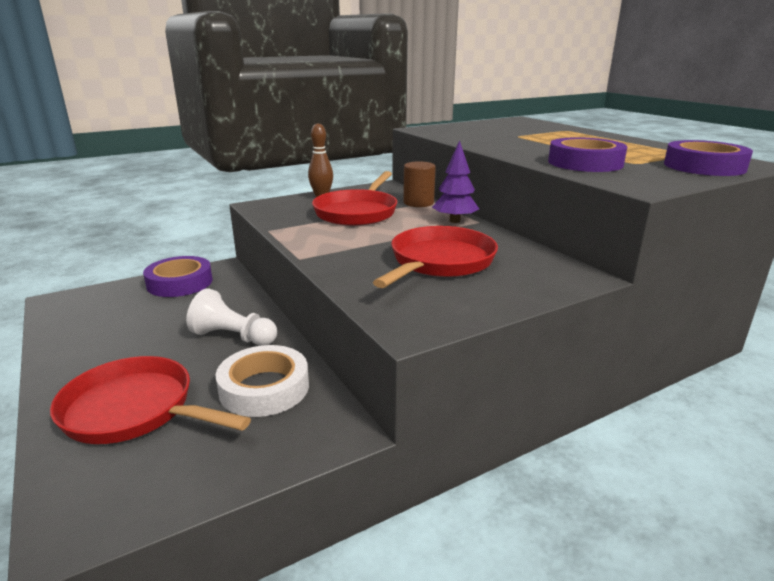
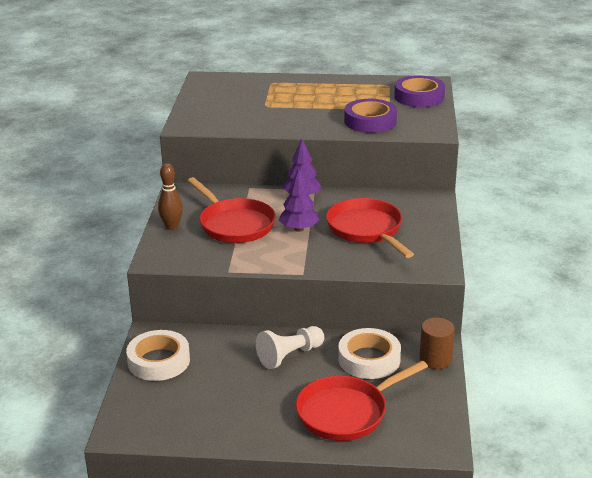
camera: 55 degrees left, 5 degrees up
(180, 283) = (159, 361): purple tape -> white tape
(389, 235) = (299, 229): none -> purple tree
(418, 203) = (245, 194): brown cylinder -> brown cylinder (435, 359)

